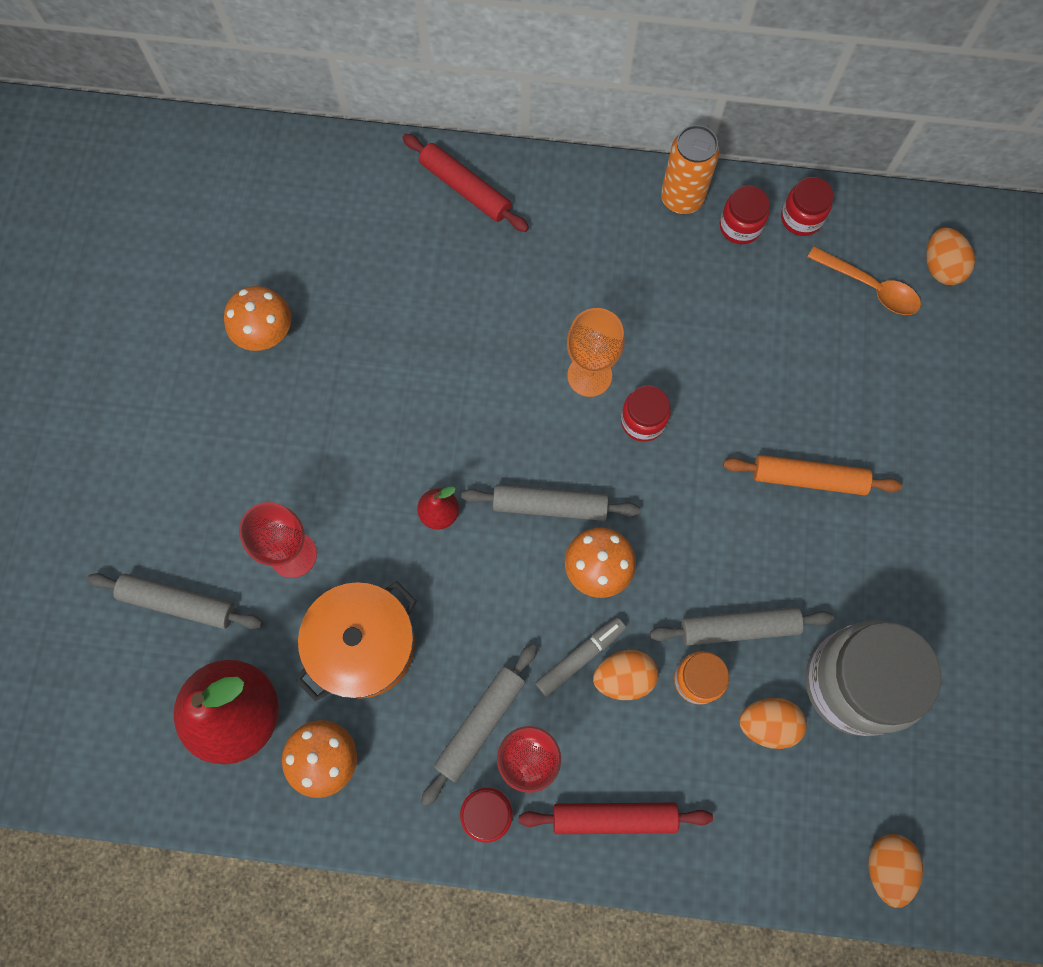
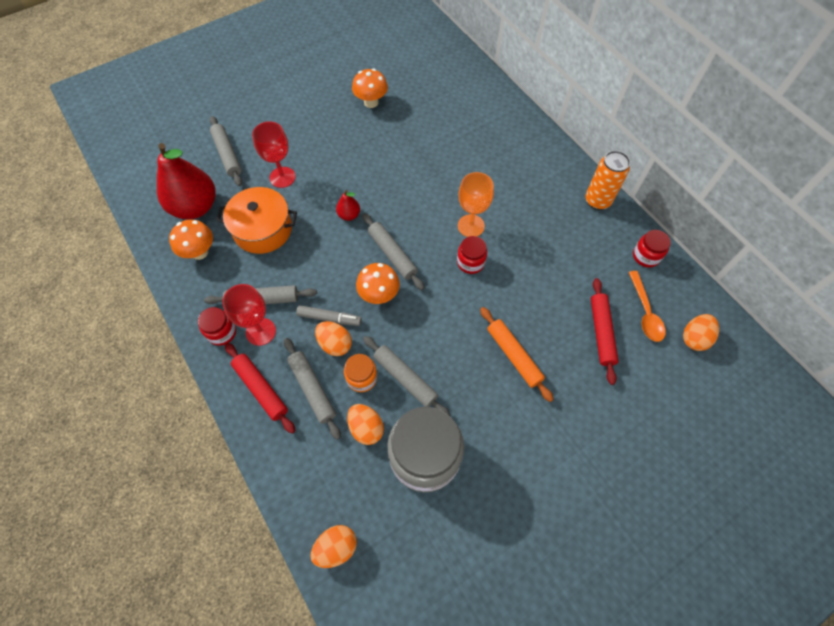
camera: 50 degrees right, 10 degrees down
(465, 189) = (508, 120): red rolling pin -> red rolling pin (601, 332)
(665, 752) = (312, 389): none -> grey rolling pin
(740, 226) = (611, 234): red jar -> none

